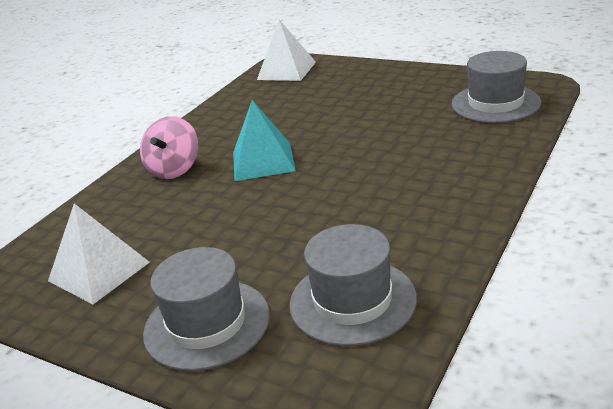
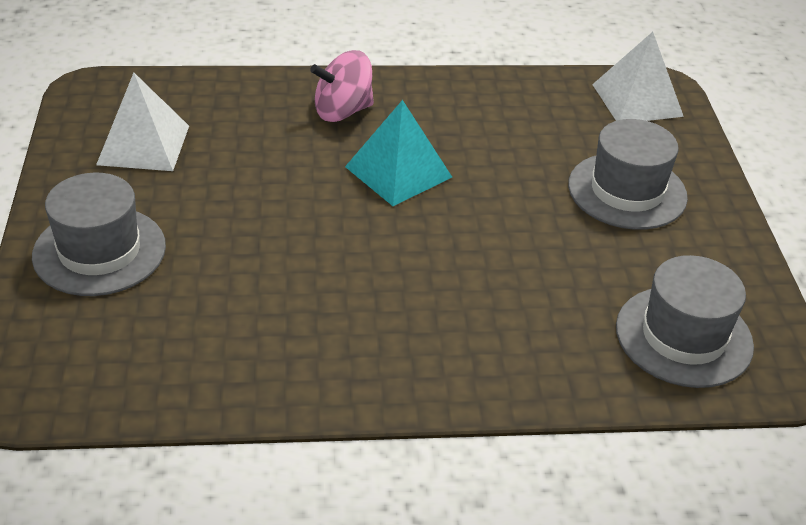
camera: 50 degrees right, 10 degrees up
(352, 301) = (175, 340): grey hat -> grey hat (627, 191)

